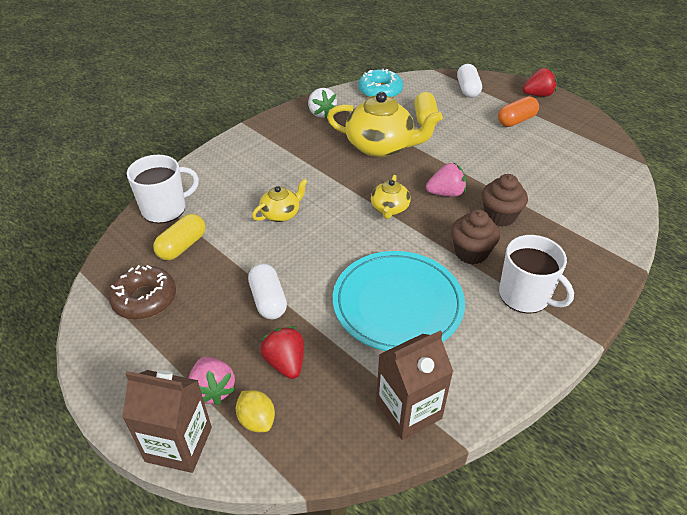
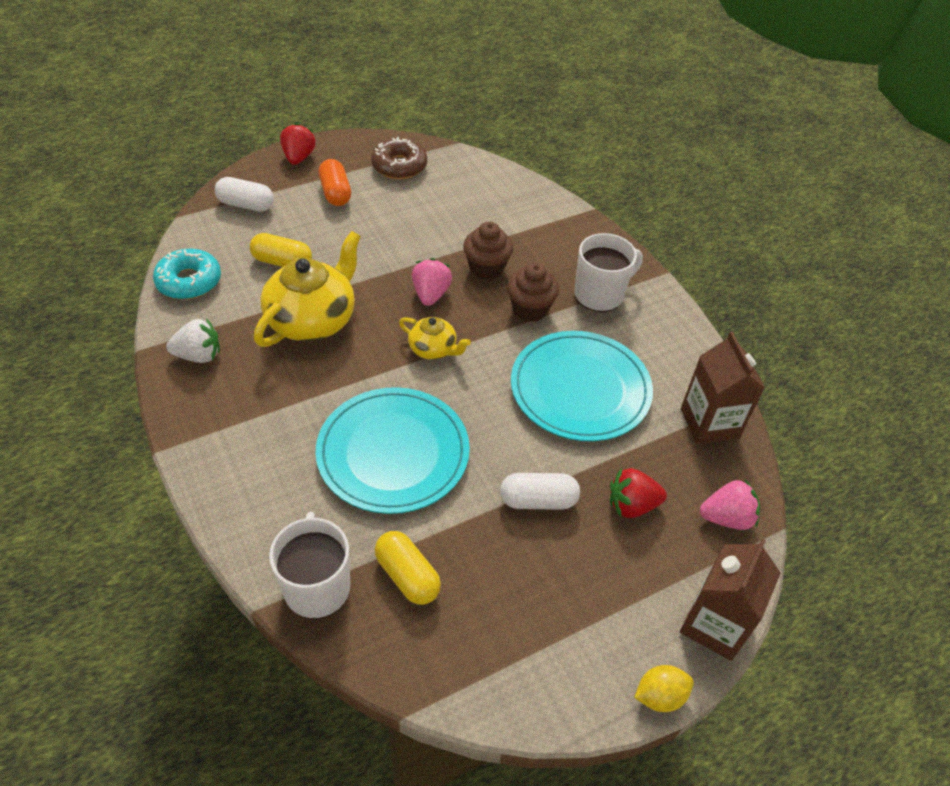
camera: 75 degrees left, 5 degrees up
(145, 299) = (491, 634): brown donut -> brown donut (399, 166)
(213, 389) = (652, 580): pink strawberry -> pink strawberry (726, 518)
(257, 420) = (698, 547): yellow lemon -> yellow lemon (659, 696)
(281, 214) = (393, 453): yellow teapot -> turquoise plate

